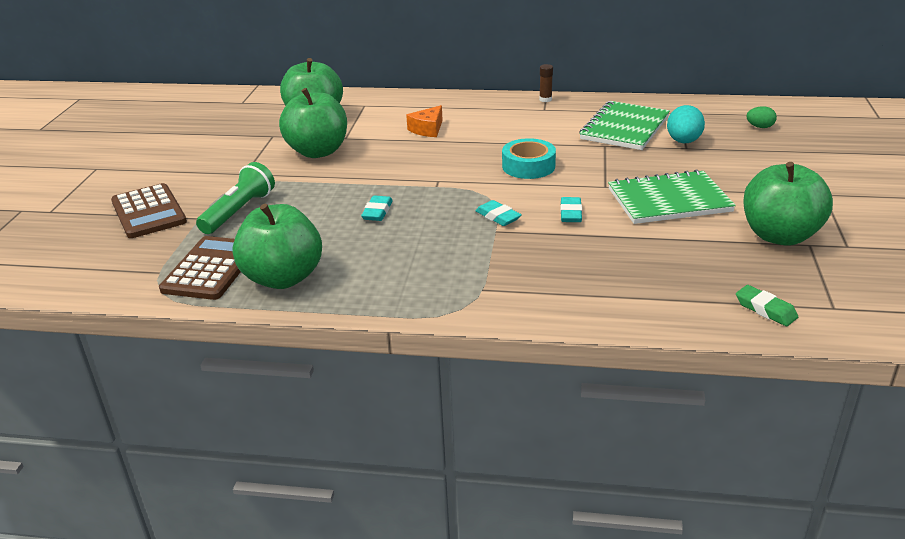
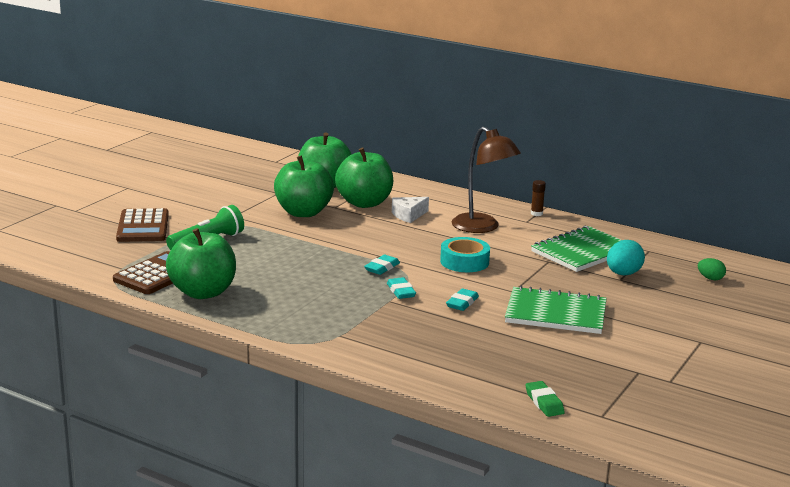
camera: 20 degrees right, 10 degrees down
(377, 212) = (310, 266): turquoise eraser -> turquoise eraser (382, 268)
(427, 129) = (408, 215): orange cheese -> white cheese
(510, 125) = (482, 227): none -> brown lamp
(779, 235) = (620, 360): green apple -> green apple (364, 203)

